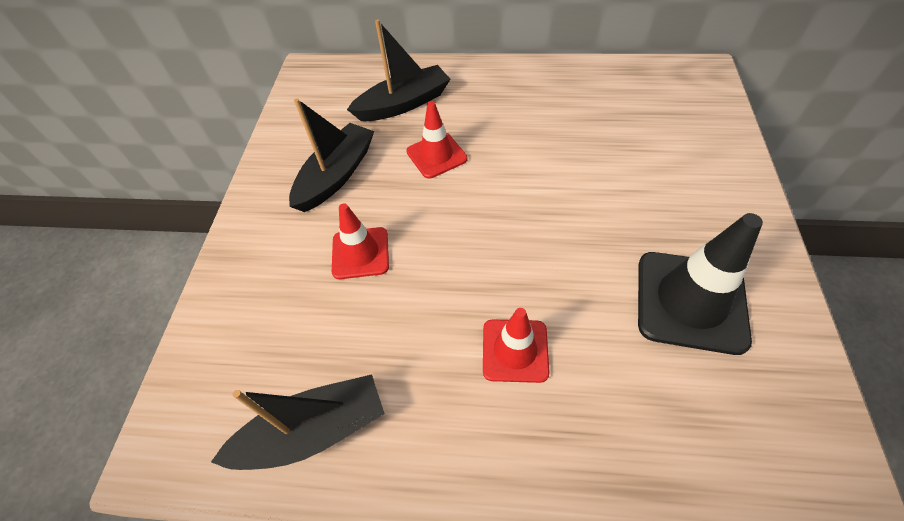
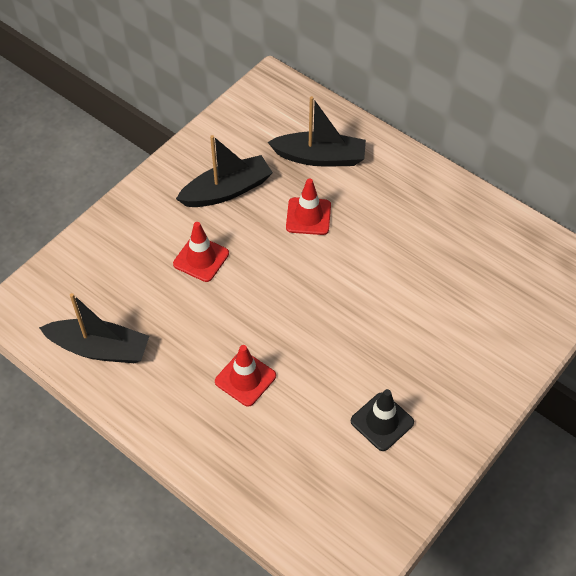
camera: 30 degrees right, 0 degrees up
(690, 301) = (382, 422): black traffic cone -> black traffic cone, size x0.61

